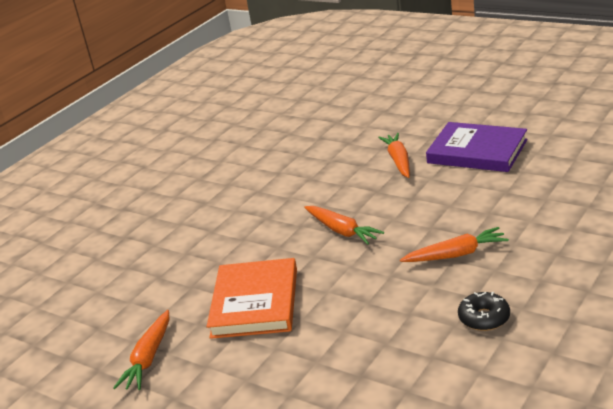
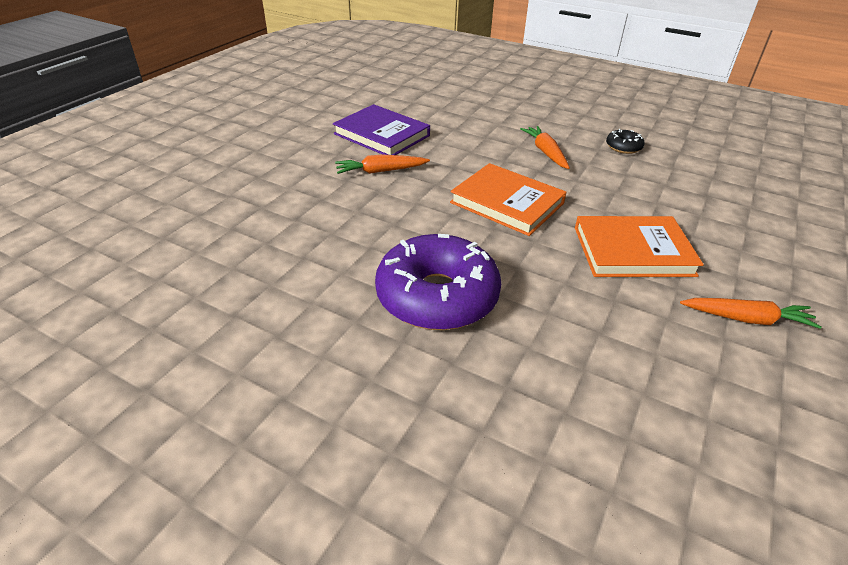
camera: 100 degrees left, 10 degrees up
(215, 205) = (437, 296): none -> purple donut
(342, 231) = (507, 203): orange carrot -> orange book
(477, 151) = (382, 135): purple book -> purple book turned 75 degrees counterclockwise

